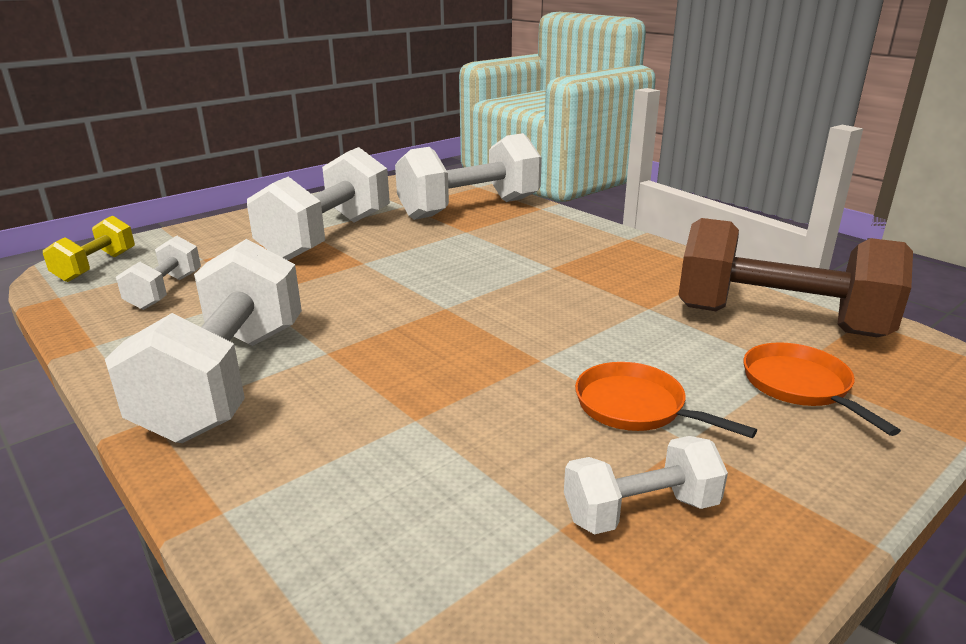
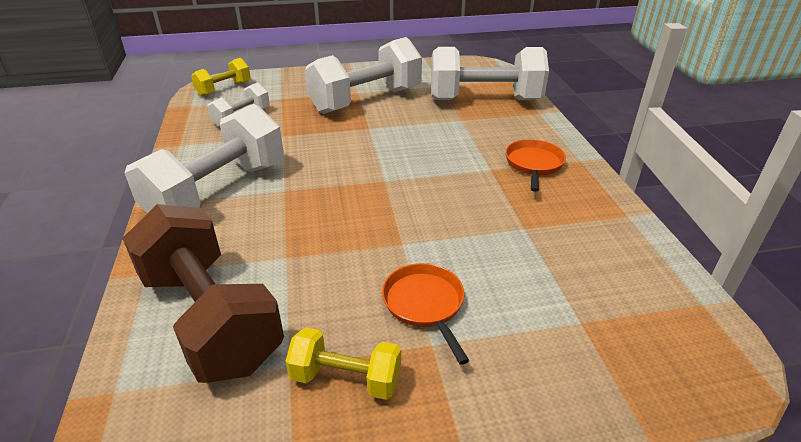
camera: 30 degrees right, 10 degrees up
(640, 511) = (346, 378): white dumbbell -> yellow dumbbell
(778, 321) = (619, 277): brown dumbbell -> brown dumbbell (210, 318)
(800, 386) = (567, 339): orange pan -> orange pan (534, 164)

